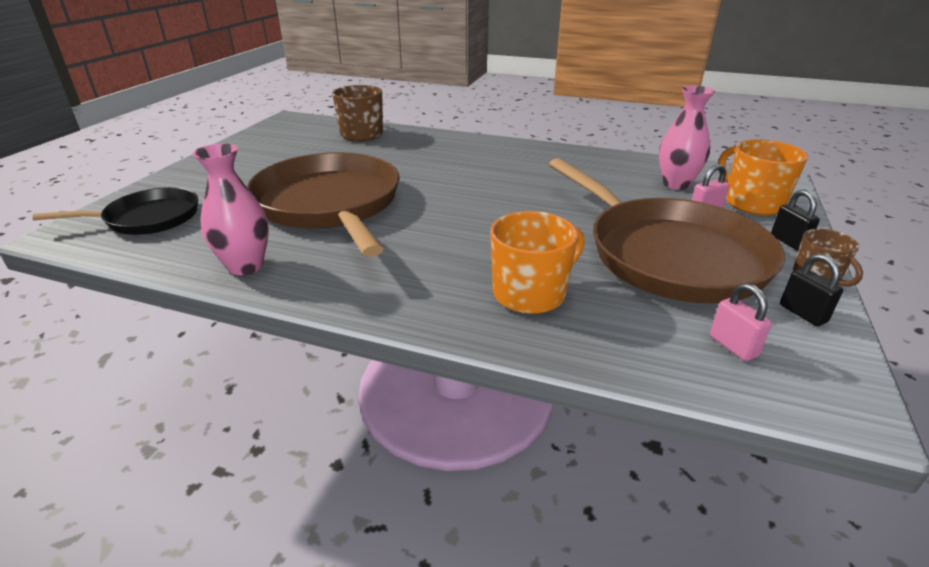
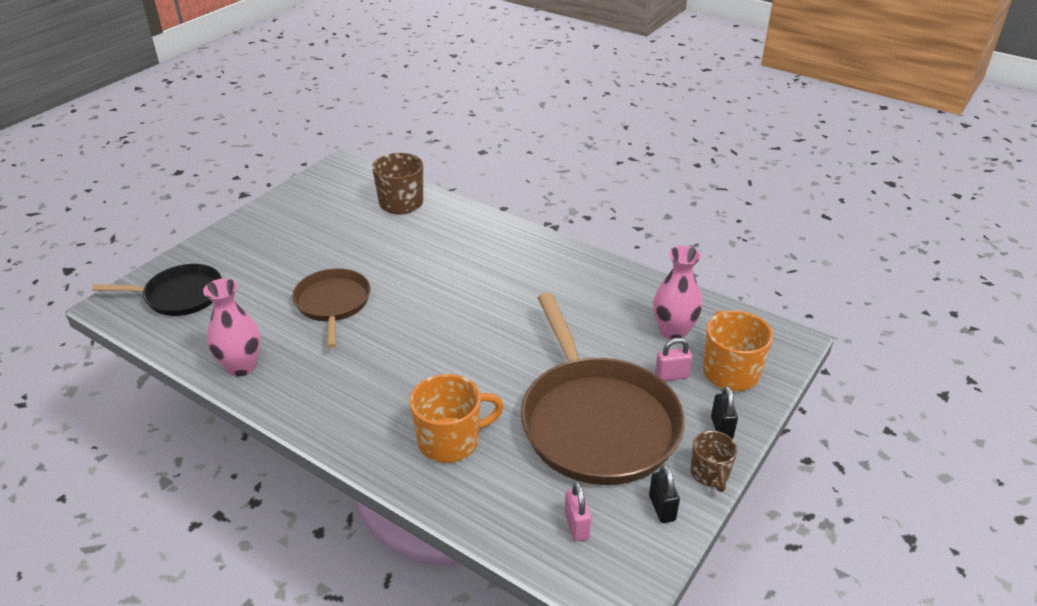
camera: 15 degrees right, 5 degrees up
(330, 204) = (333, 304): brown pan -> brown pan, size x0.56

